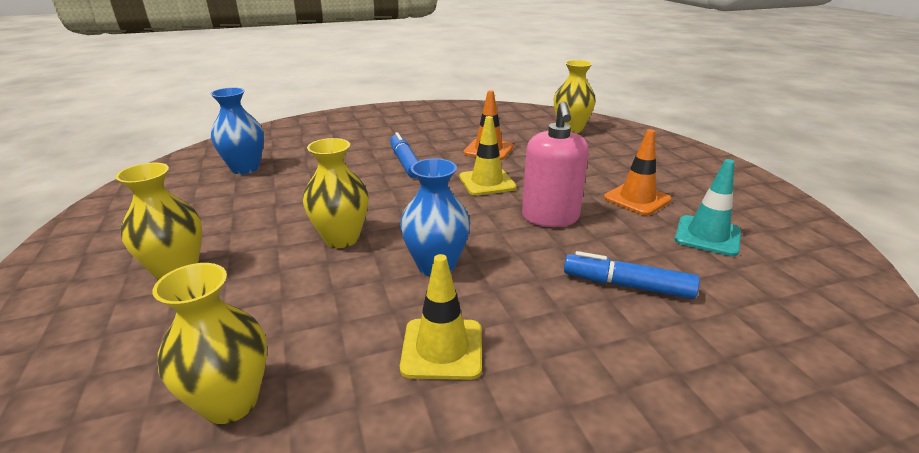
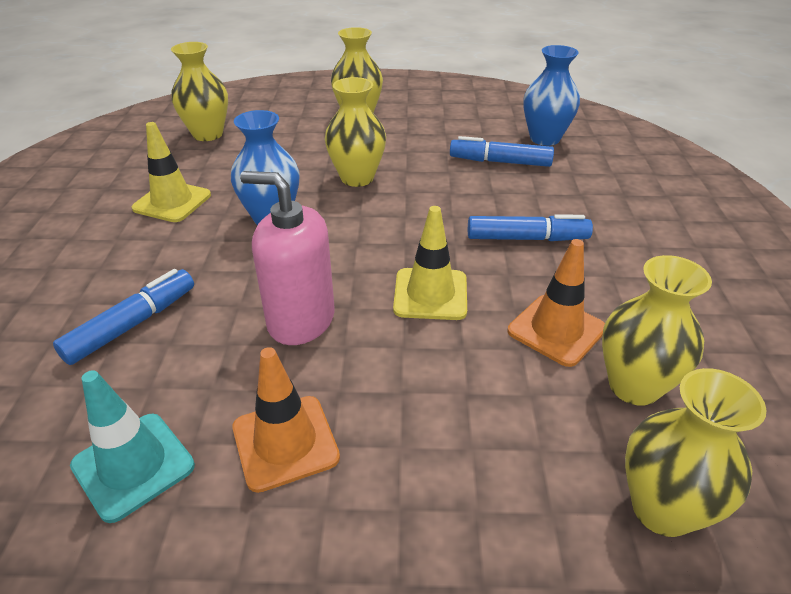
camera: 110 degrees right, 10 degrees up
(293, 181) = (500, 162): none -> blue marker
(512, 134) = (634, 386): none -> yellow vase

